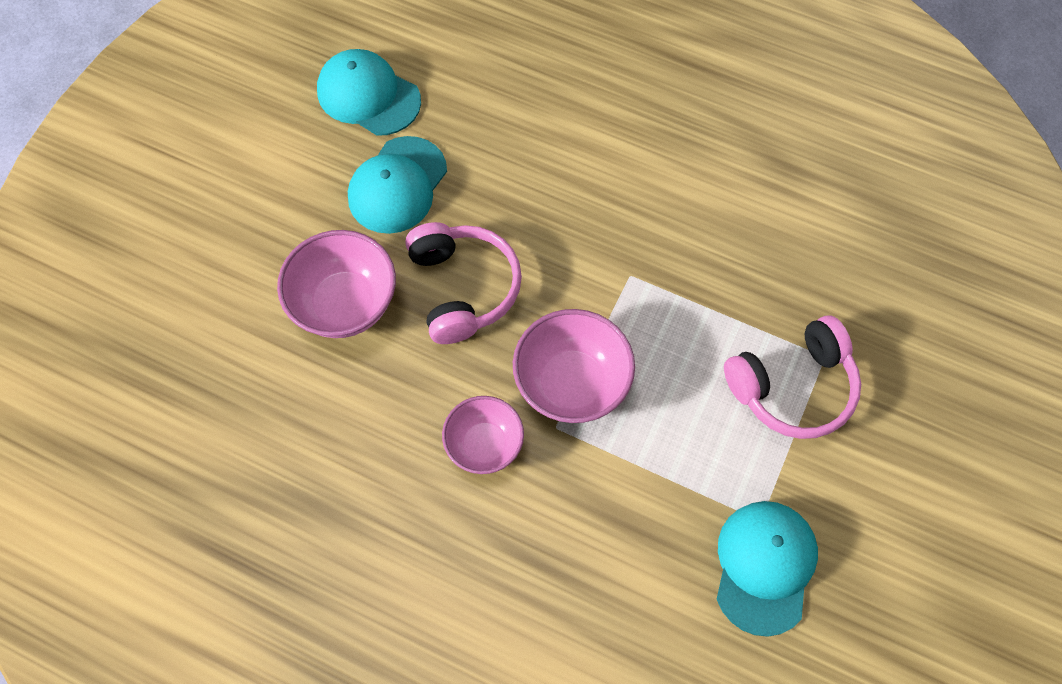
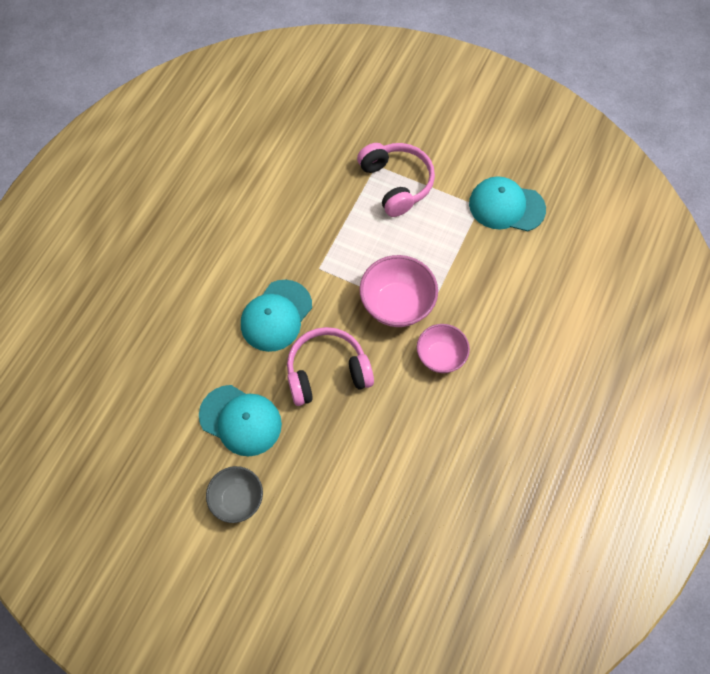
camera: 90 degrees left, 0 degrees up
(292, 187) = (237, 499): none -> grey bowl
(345, 304) = (338, 451): pink bowl -> none
(368, 96) = (156, 446): turquoise cap -> turquoise cap (276, 316)

